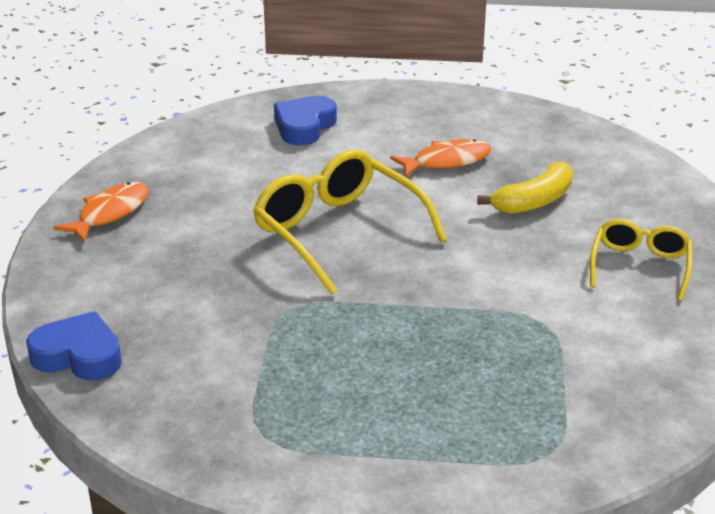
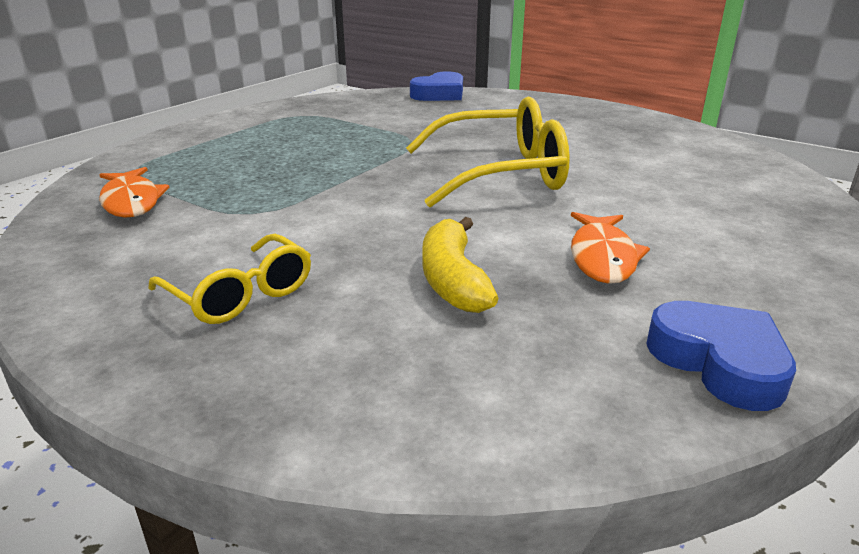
camera: 120 degrees right, 5 degrees down
(110, 213) = (607, 117): orange fish -> orange fish (131, 201)
(304, 126) = (743, 203): blue heart -> blue heart (719, 362)

